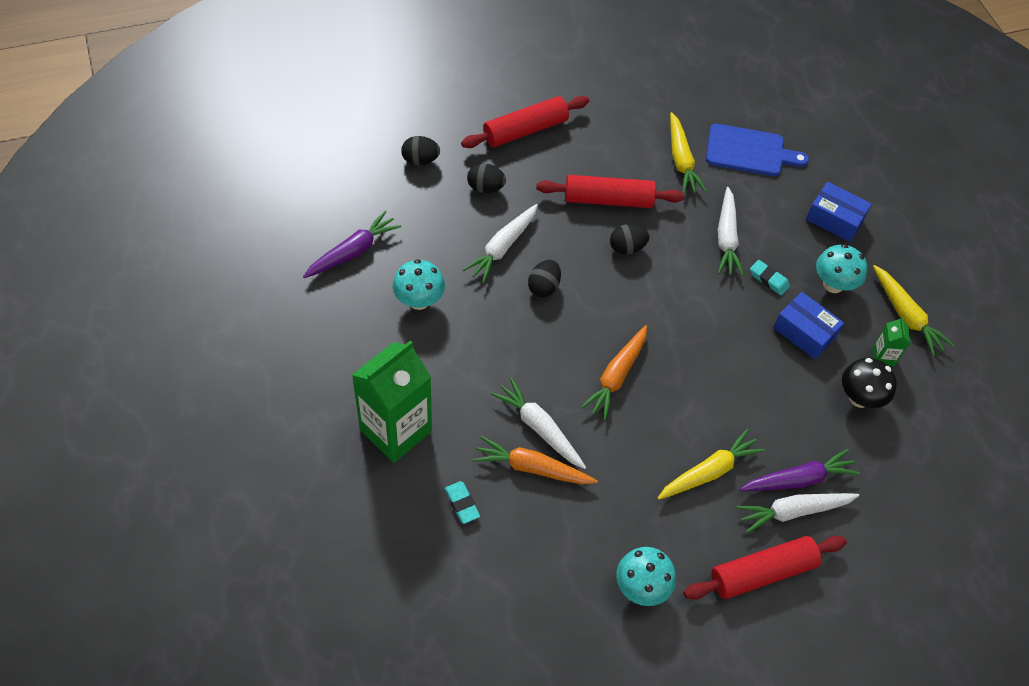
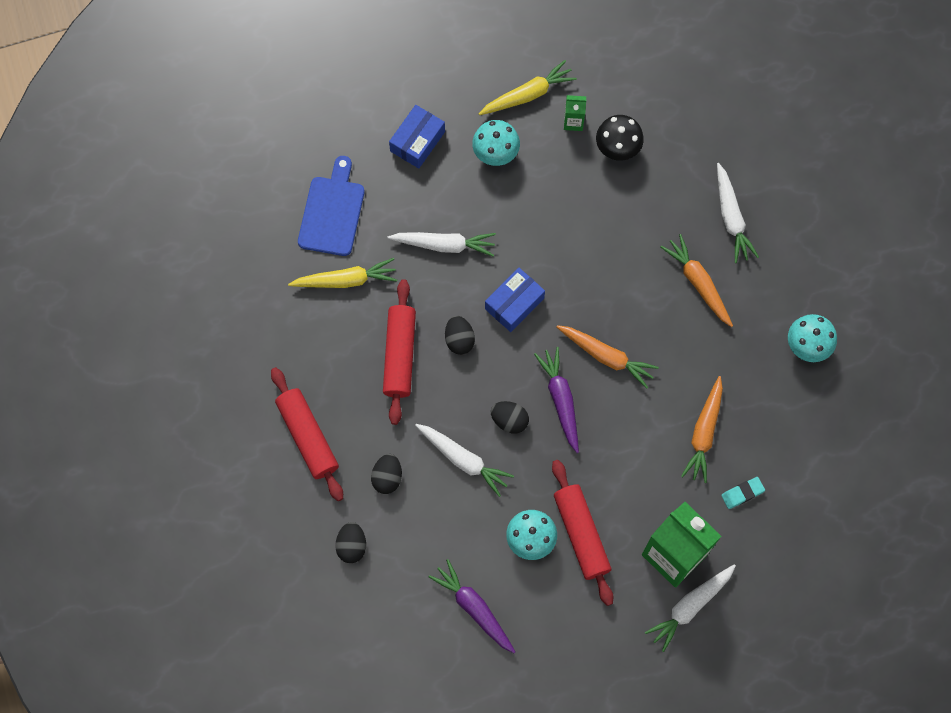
camera: 85 degrees left, 15 degrees up
(539, 428) = (664, 426): white carrot -> white carrot (690, 607)
(709, 472) = (698, 283): yellow carrot -> orange carrot
(762, 573) = (787, 249): red rolling pin -> red rolling pin (581, 534)
(768, 279) = (492, 211): turquoise eraser -> none
(798, 479) = (701, 210): purple carrot -> purple carrot (560, 400)
(804, 332) = (550, 186): blue box -> blue box (514, 303)

